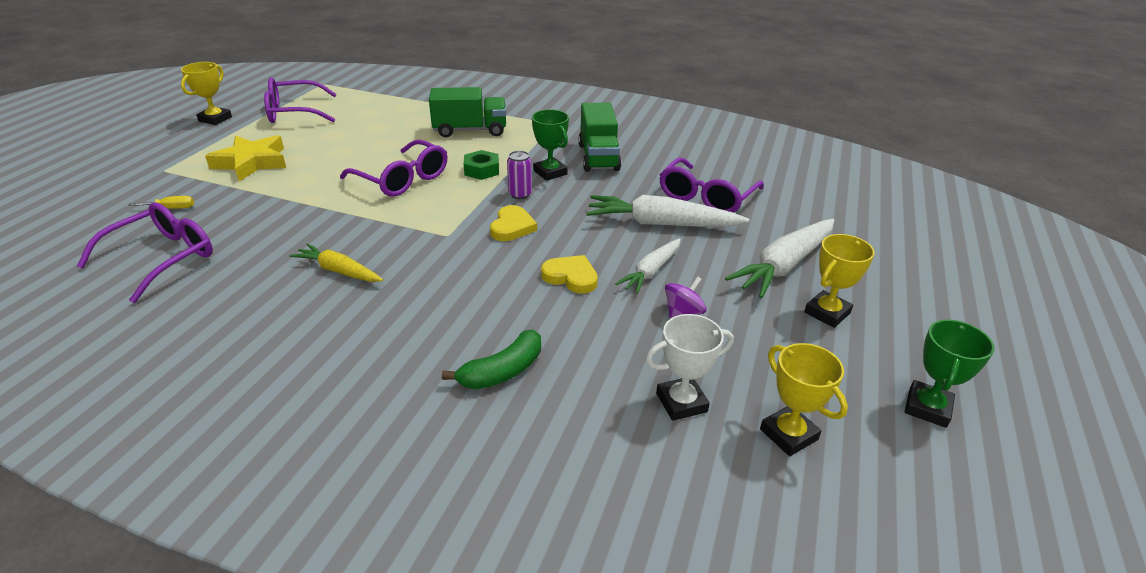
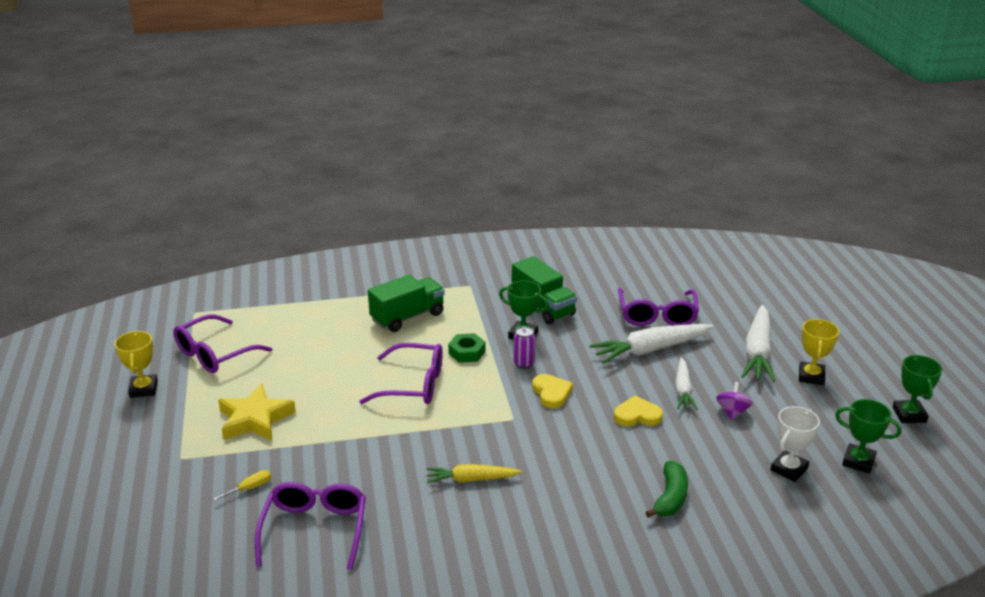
camera: 30 degrees left, 5 degrees down
(788, 434) = (858, 462): yellow trophy -> green trophy

